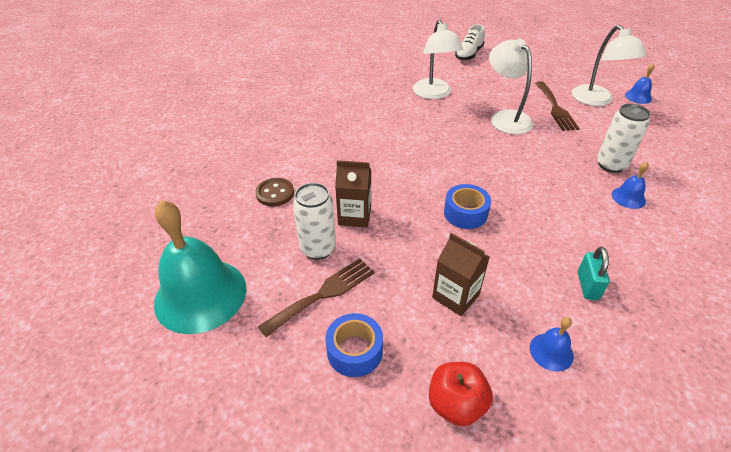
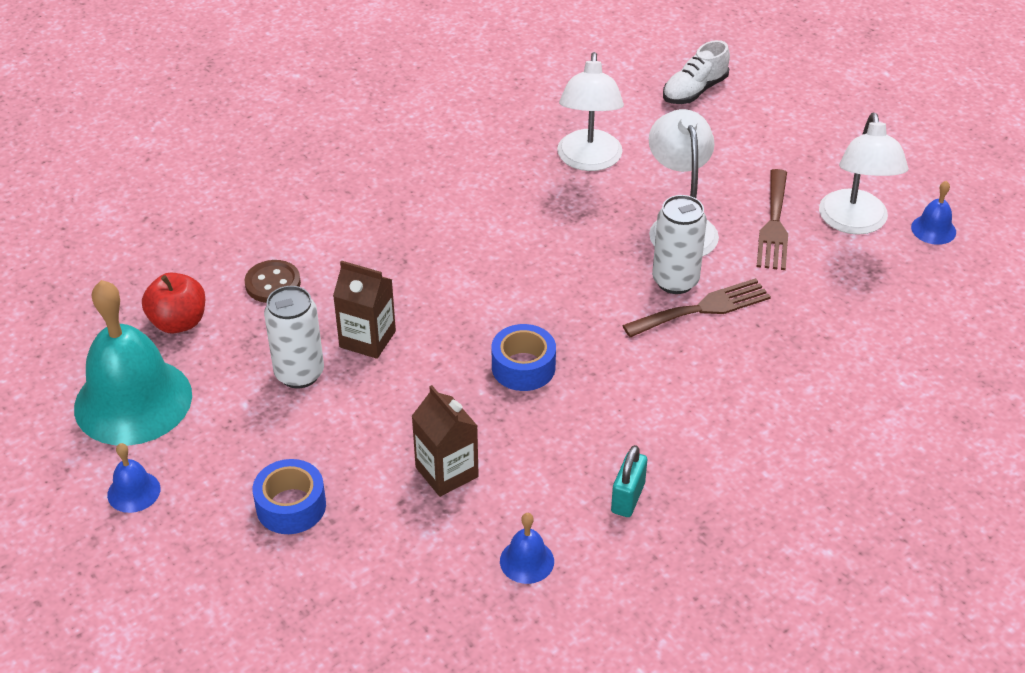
camera: 15 degrees right, 0 degrees up
(323, 294) = (282, 433): brown fork -> brown fork (703, 308)
(456, 404) = (380, 587): red apple -> red apple (178, 322)
(611, 165) = (791, 339): white can -> white can (675, 281)
(628, 197) = (778, 394): blue bell -> blue bell (133, 491)

